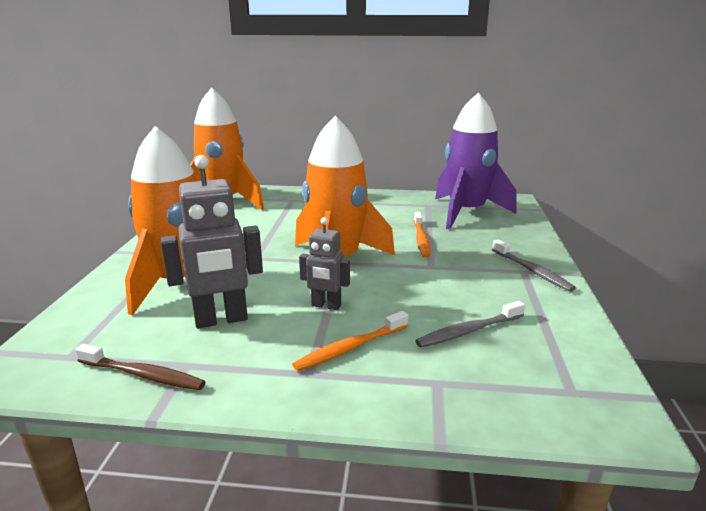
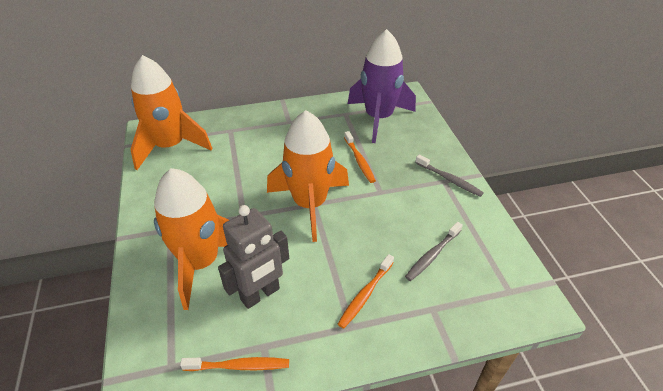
camera: 20 degrees left, 20 degrees up
(143, 375) = (239, 366): brown toothbrush -> orange toothbrush
(326, 306) = (327, 257): grey robot -> none

